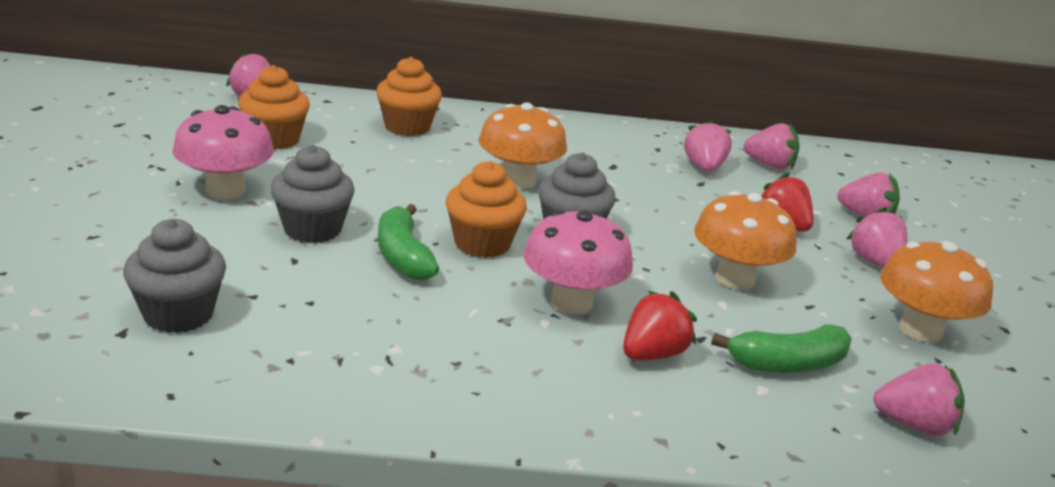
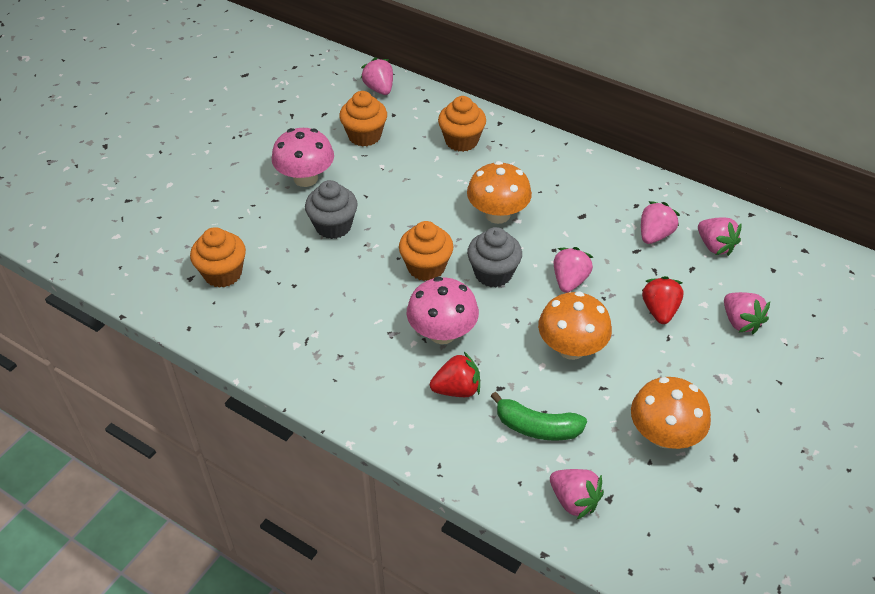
camera: 35 degrees right, 20 degrees up
(178, 314) = (223, 273): grey cupcake -> orange cupcake
(403, 256) = (370, 264): green banana -> none
(875, 262) = (697, 367): pink strawberry -> pink strawberry (569, 281)

